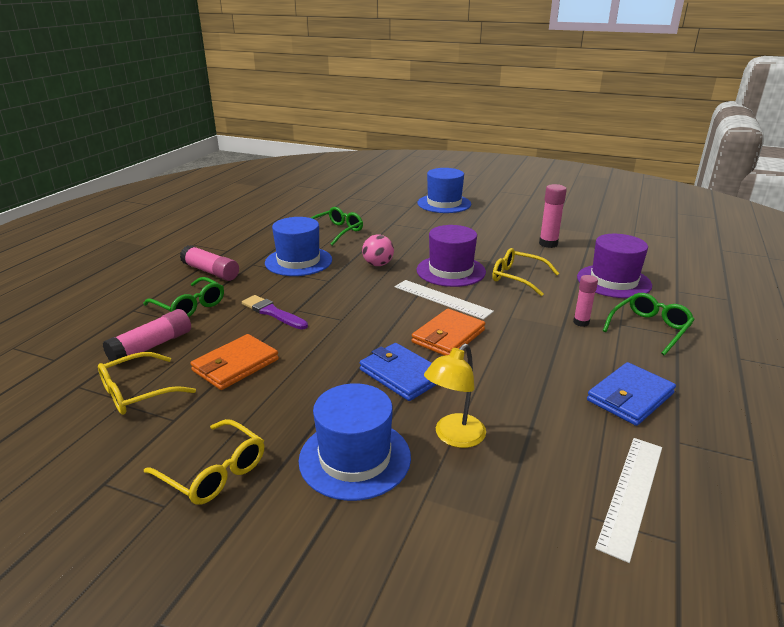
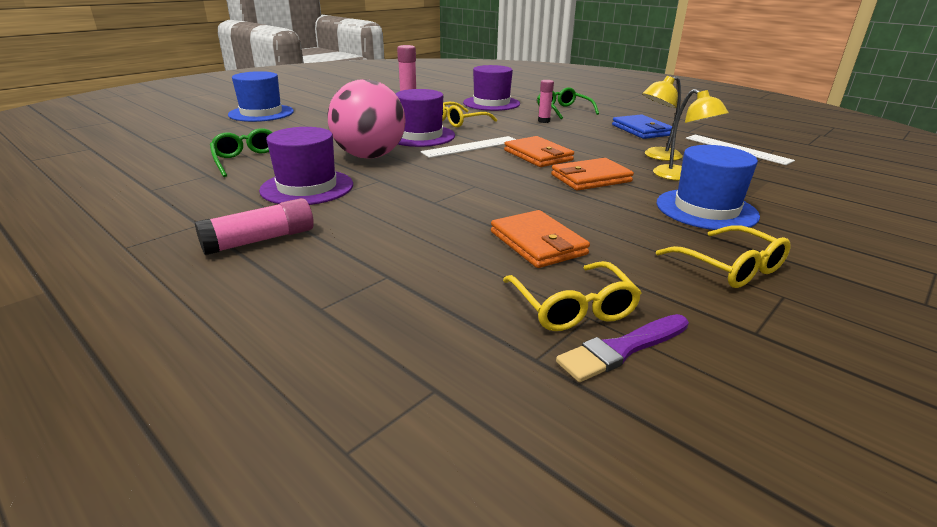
camera: 70 degrees left, 0 degrees up
(152, 346) = (456, 294): pink glue stick -> none
(190, 306) = (358, 261): green glasses -> none
(214, 472) = (730, 267): yellow glasses -> yellow glasses turned 90 degrees clockwise
(273, 313) = (430, 214): purple brush -> purple brush (622, 349)
(298, 261) = (307, 187): blue hat -> purple hat
(378, 264) = (369, 156): pink ball -> pink ball, size x2.04
(401, 375) = (590, 178): blue wallet -> orange wallet
(520, 415) = (656, 156): none -> yellow lamp

